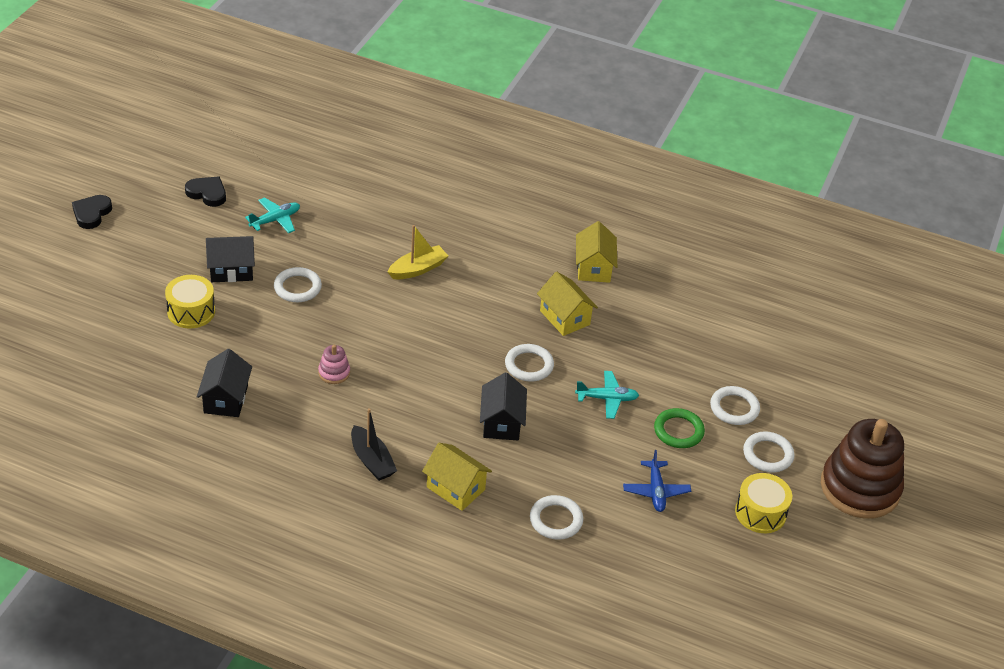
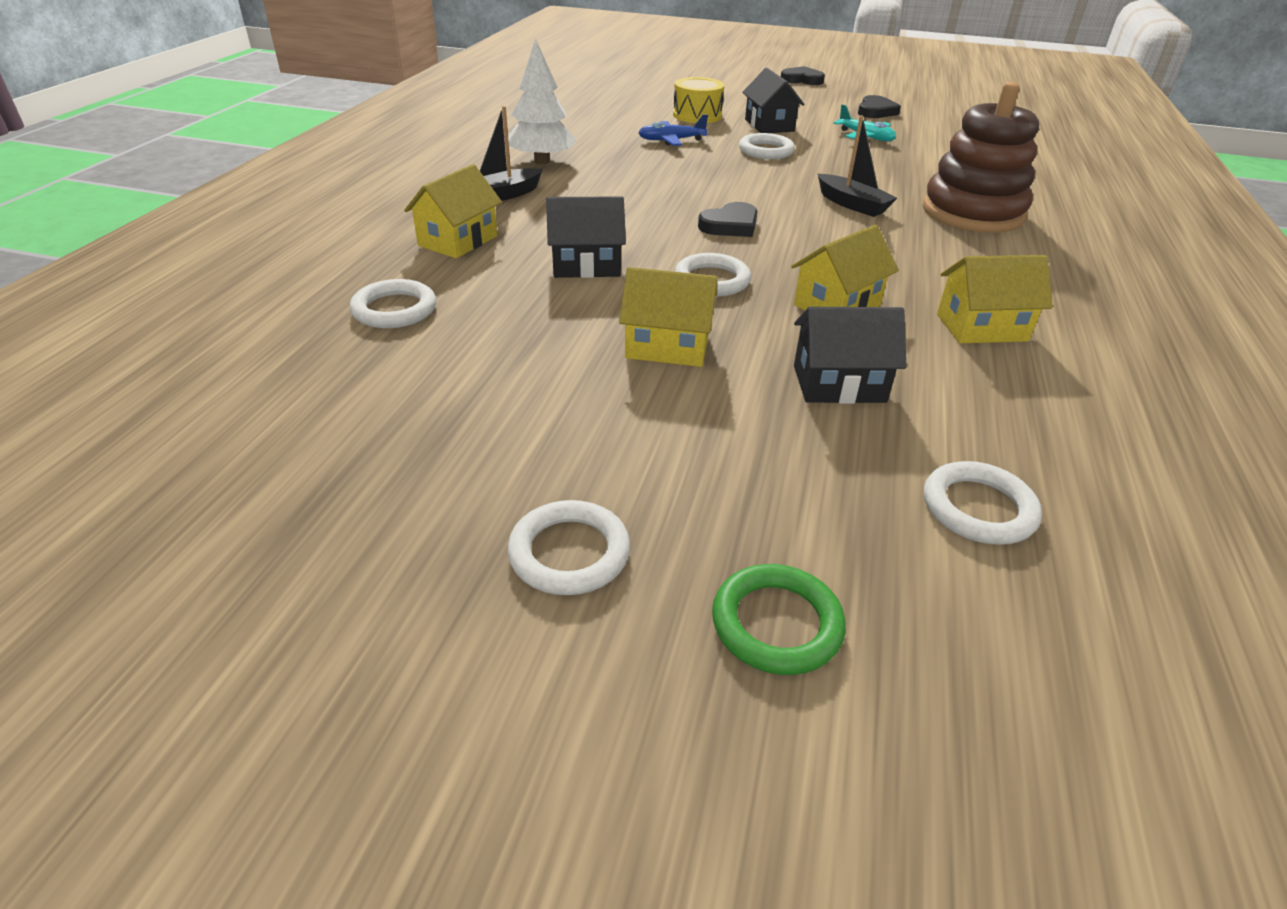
camera: 85 degrees right, 5 degrees down
(226, 399) = (580, 133): black house -> black house (839, 384)
(297, 431) = (542, 161): none -> white tree
(334, 373) = (639, 172): pink stacking toy -> none
(417, 269) = (852, 204): yellow boat -> black boat
(446, 340) = (730, 225): none -> black heart
(607, 399) = (667, 346): turquoise plane -> yellow house
(656, 491) = (454, 399): blue plane -> blue plane (671, 140)
(678, 431) = (611, 423): green ring -> green ring (776, 624)
(734, 408) = (700, 499): white ring -> white ring (978, 508)
(760, 513) = (390, 539): yellow drum -> none
(860, 488) = (469, 753): brown stacking toy -> brown stacking toy (972, 213)

